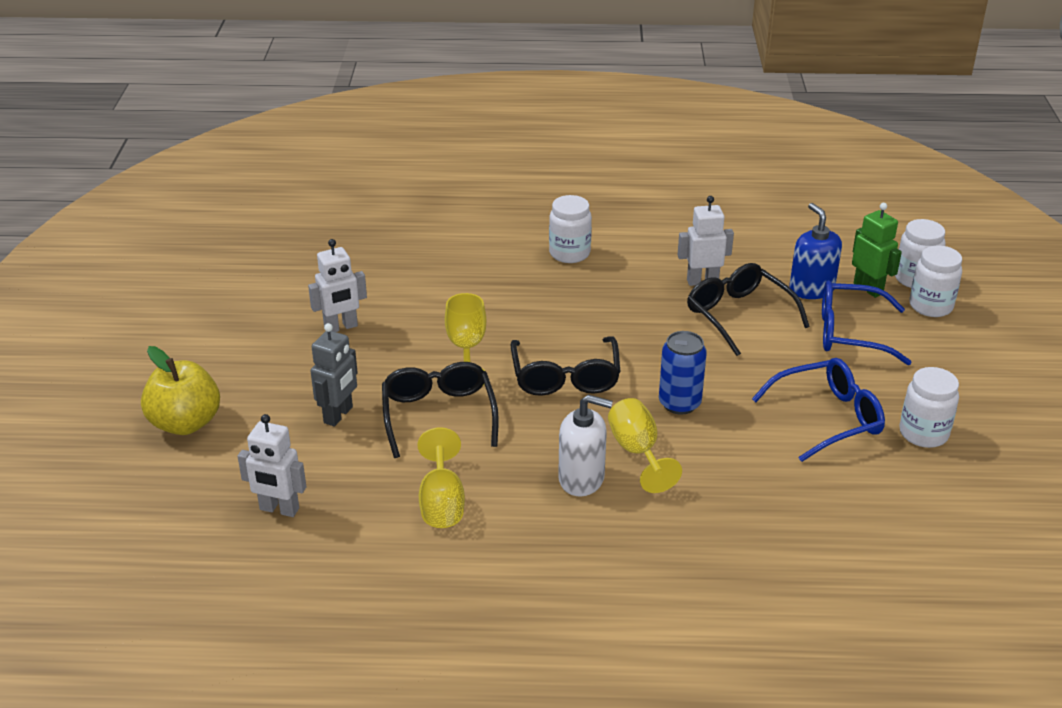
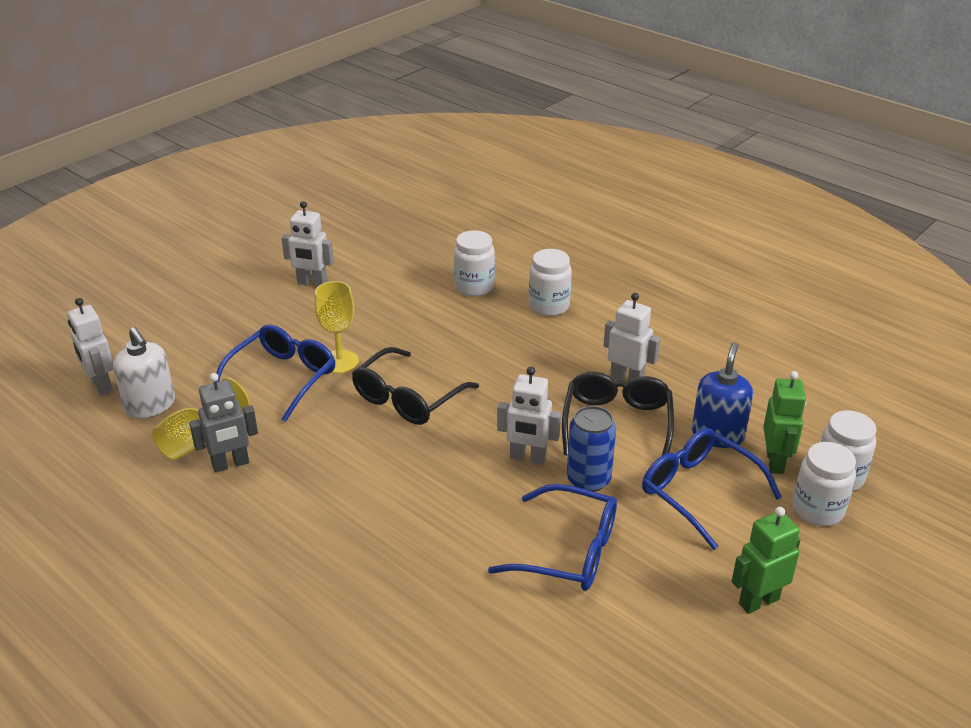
camera: 40 degrees right, 0 degrees up
(185, 423) = (135, 299): yellow apple -> none
(338, 415) = (224, 343): grey robot -> grey robot (230, 464)
(438, 415) = (283, 378): black glasses -> blue glasses
(581, 479) = (307, 481): white soap dispenser -> white soap dispenser (150, 405)
(637, 452) = (375, 485): yellow goblet -> none
(679, 403) = (463, 467): blue can -> blue can (588, 479)
(714, 372) = (527, 458): none -> white robot
(923, 433) = (637, 618): white jar -> white jar (474, 287)
(972, 381) = (758, 601): none -> green robot

